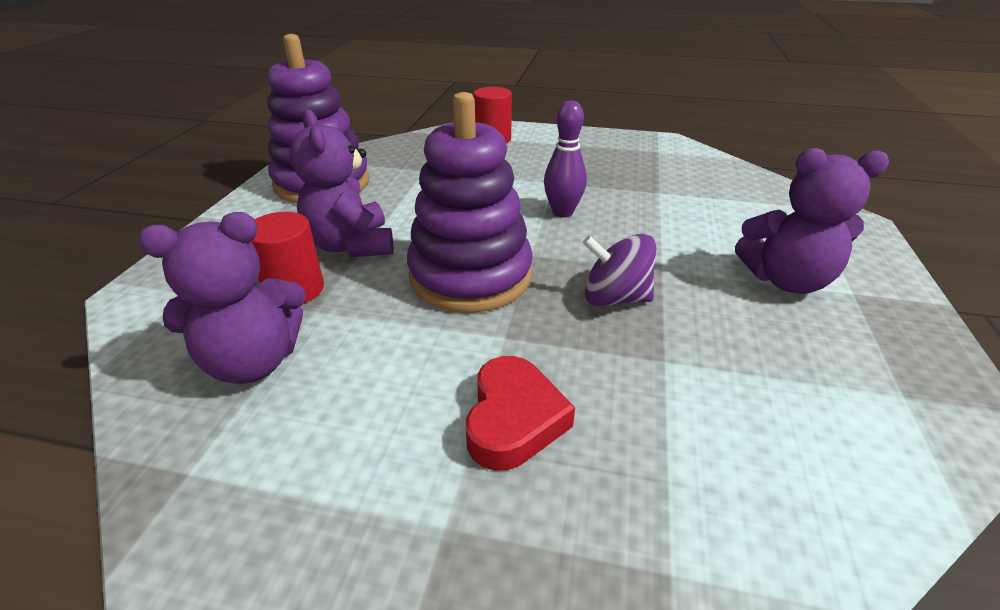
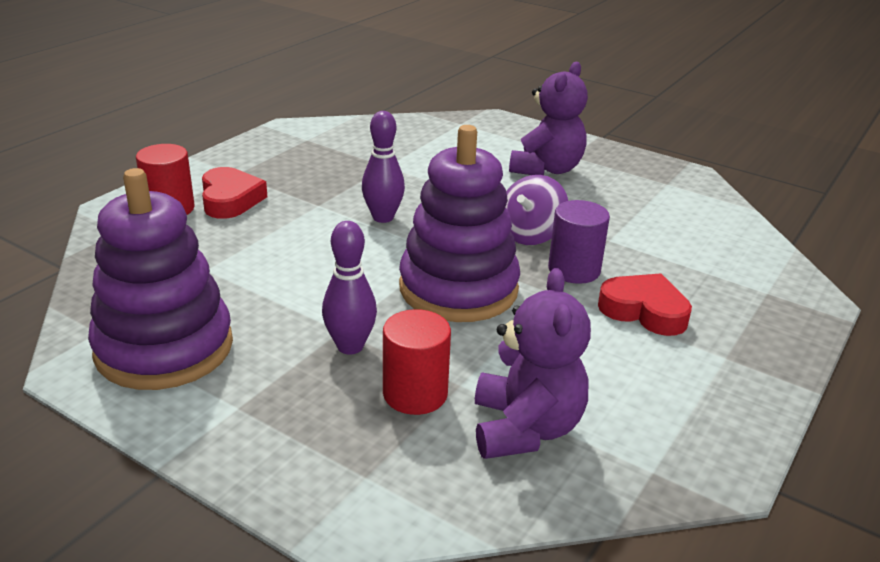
camera: 70 degrees left, 5 degrees down
(351, 245) = (350, 346): purple teddy bear -> purple bowling pin
(526, 152) = (230, 199): none -> red heart
(565, 343) = (574, 270): none -> purple cylinder

